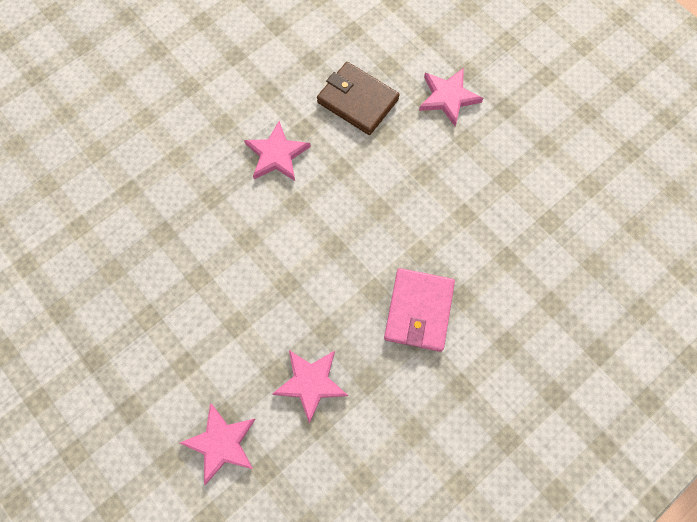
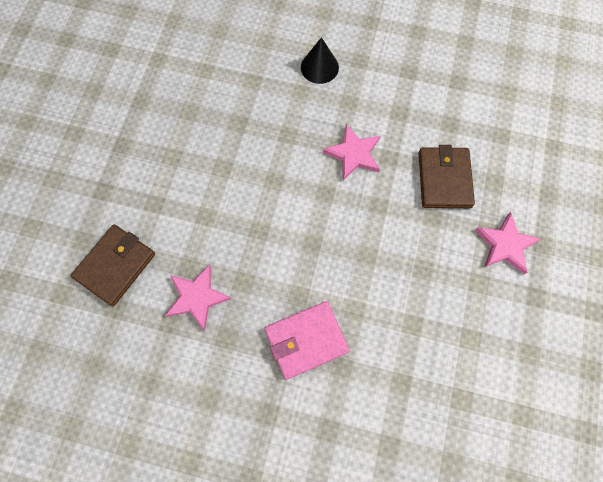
camera: 55 degrees right, 0 degrees up
(166, 123) = (319, 67): none -> black cone
(221, 443) = (115, 266): pink star -> brown wallet

